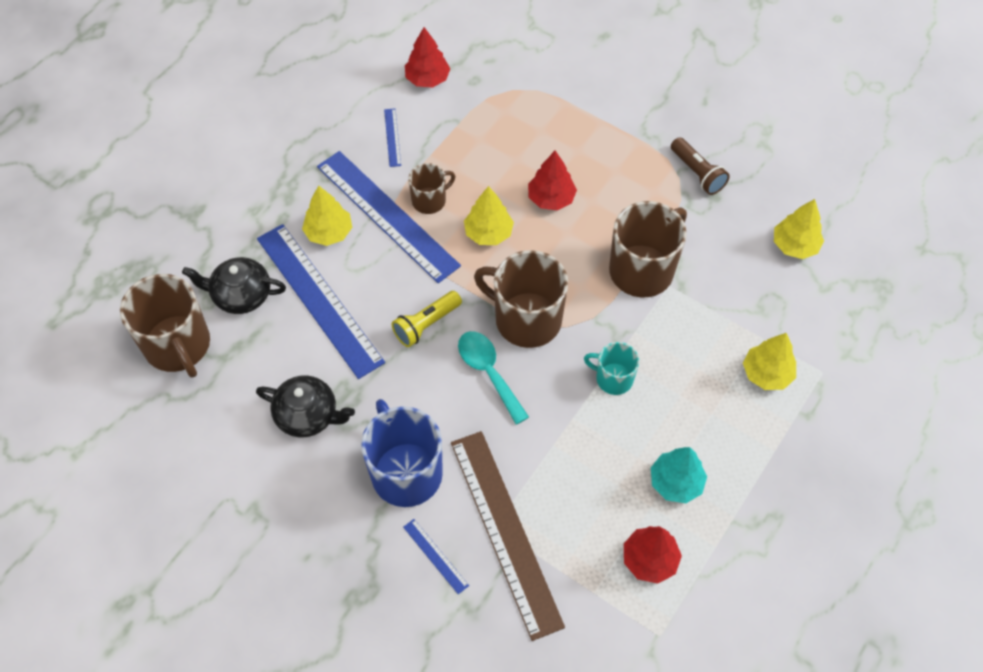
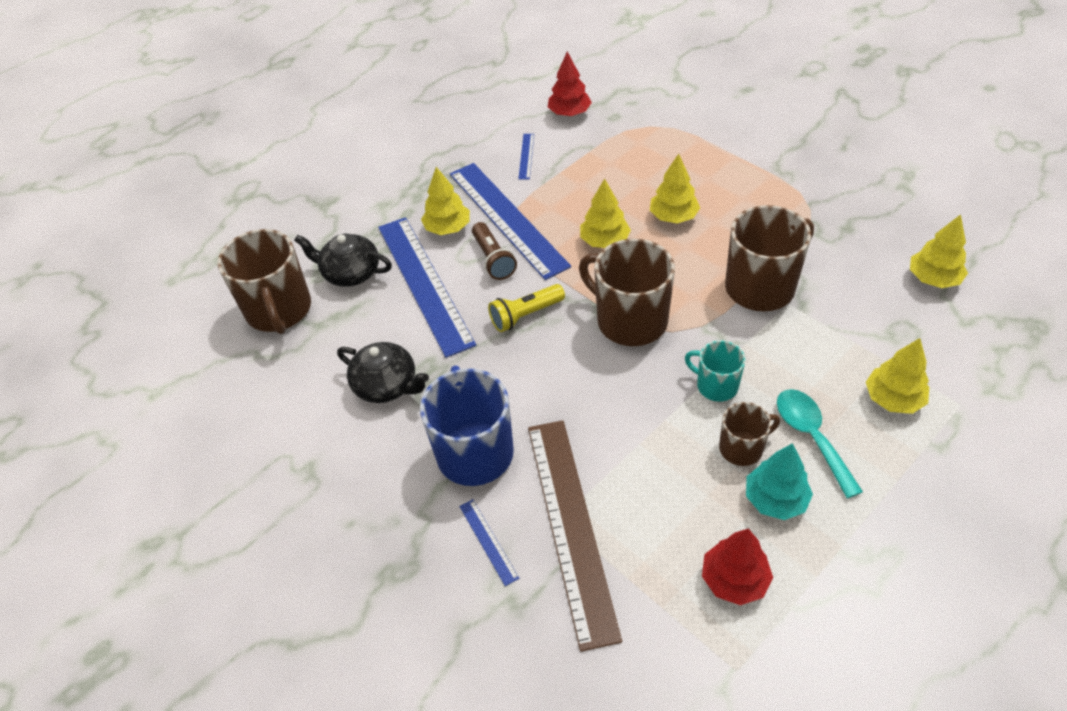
camera: 15 degrees right, 10 degrees down
(430, 200) = (551, 209): brown mug -> brown mug (742, 448)
(488, 372) = (581, 365): turquoise spoon -> turquoise spoon (811, 437)
(551, 198) = (673, 217): red tree -> yellow tree
(697, 173) = (830, 206): brown flashlight -> brown flashlight (493, 259)

